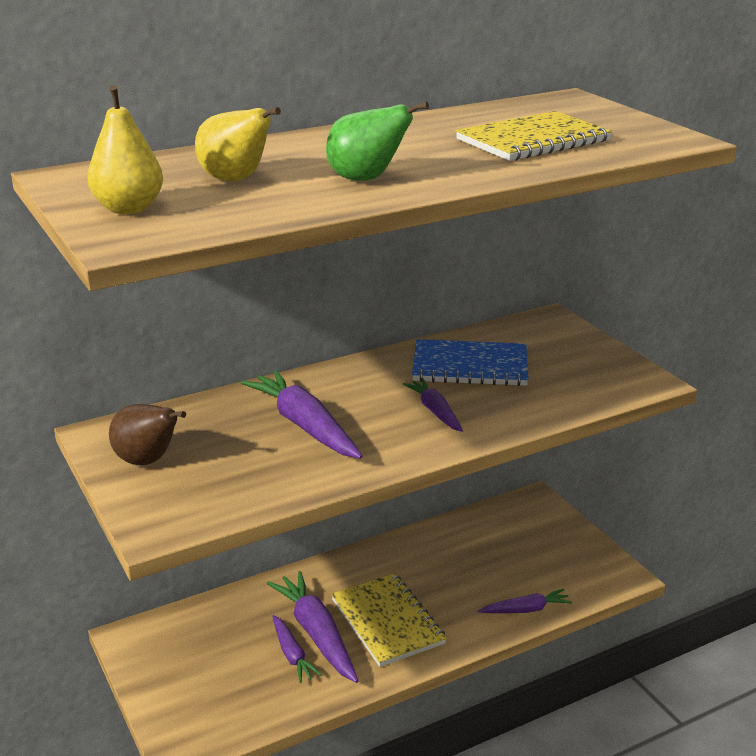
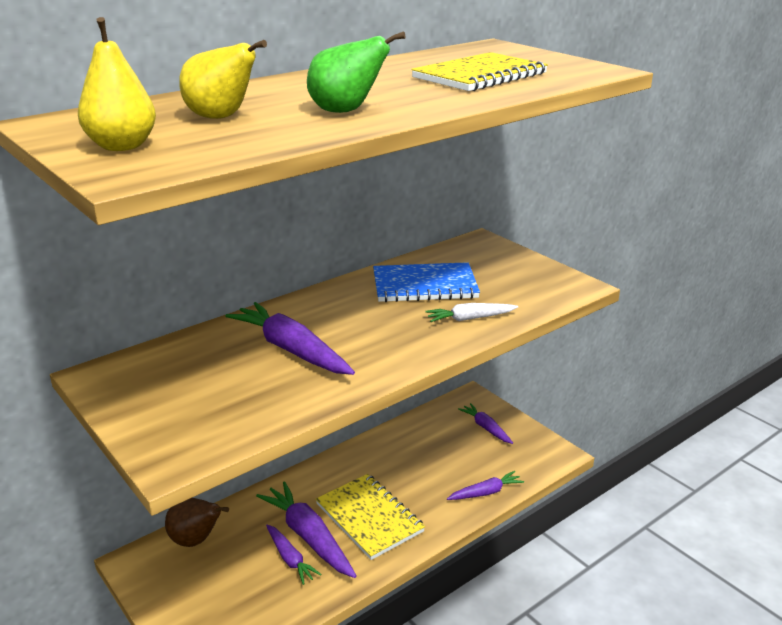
camera: 10 degrees left, 0 degrees up
(148, 461) = (149, 396): brown pear -> brown pear (196, 540)
(435, 411) = (405, 326): purple carrot -> purple carrot (486, 428)
(510, 408) = (470, 318): none -> white carrot

